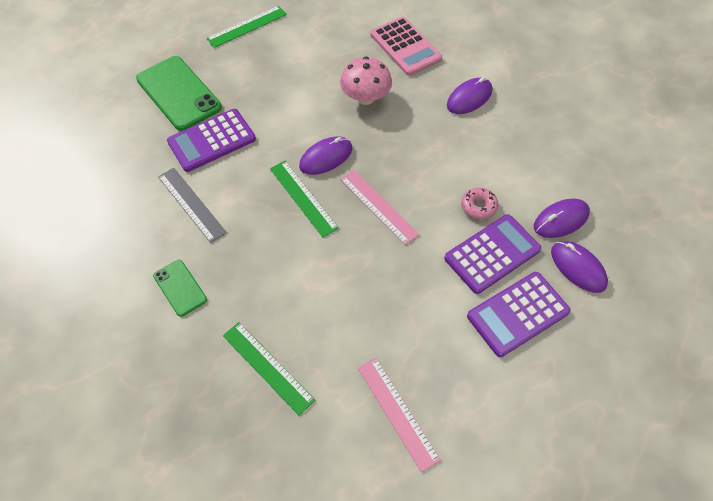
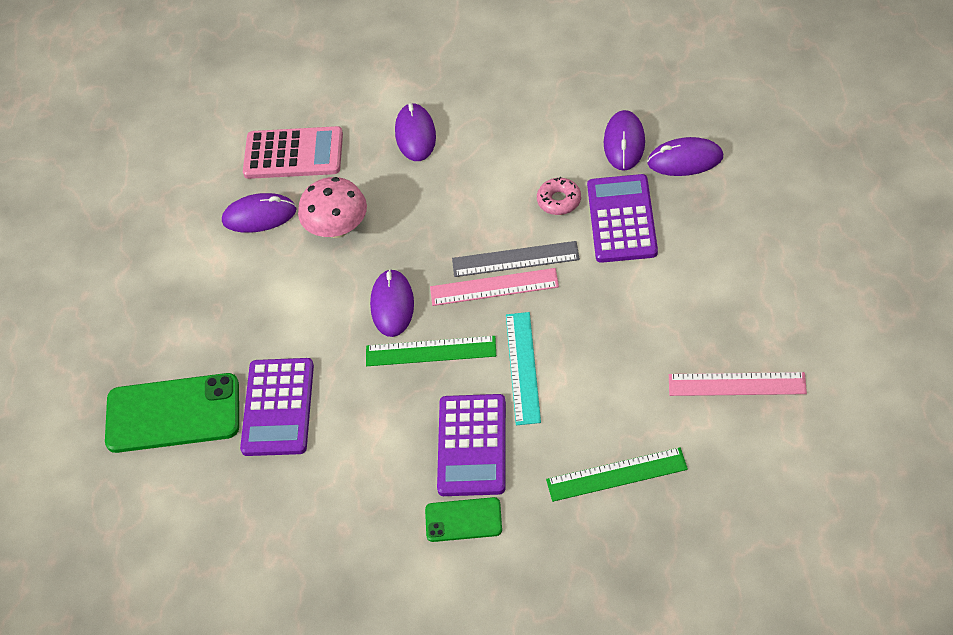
camera: 50 degrees left, 5 degrees down
(191, 204) = (356, 465): grey ruler -> grey ruler (515, 259)
(247, 26) = (121, 295): green ruler -> none
(323, 258) = (522, 367): none -> turquoise ruler
(347, 56) = (259, 216): none -> purple mouse
(518, 314) = (700, 234): purple calculator -> purple calculator (472, 445)

